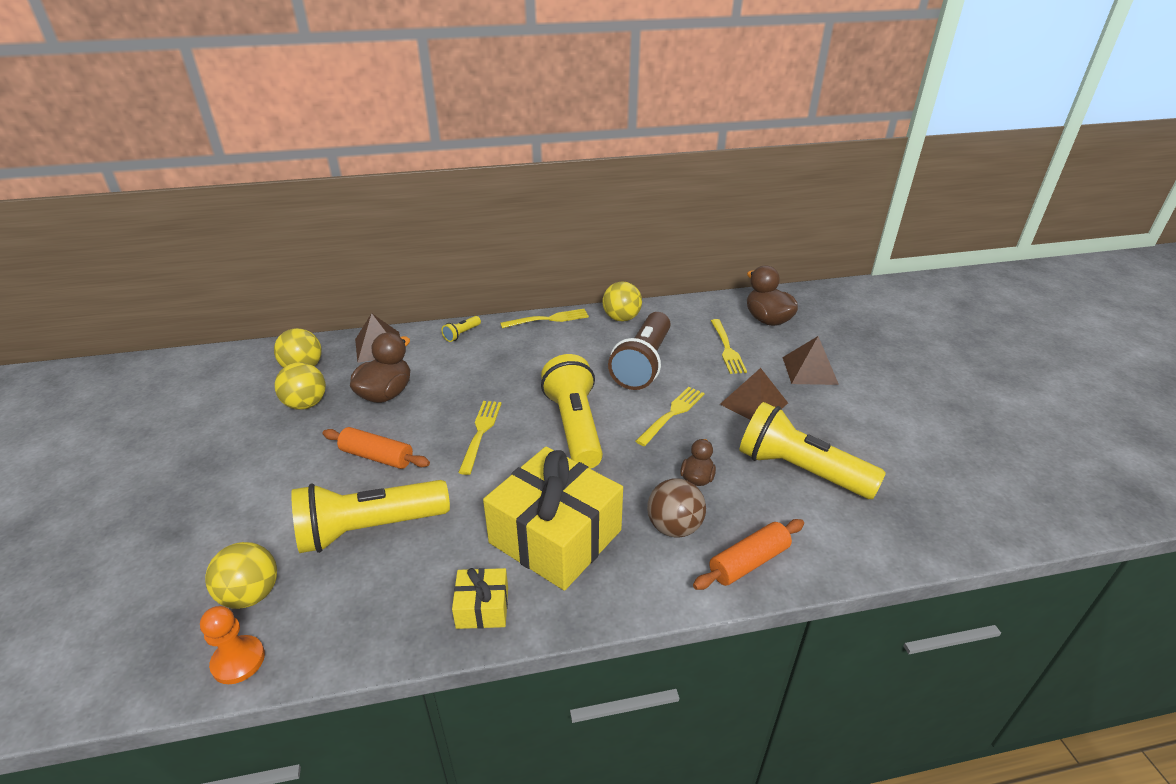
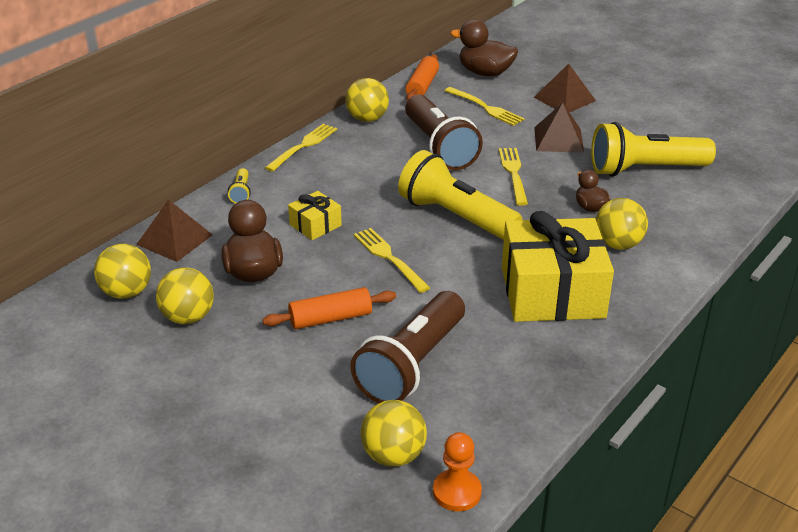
camera: 40 degrees left, 0 degrees up
(369, 529) = (412, 365): yellow flashlight -> brown flashlight
(482, 607) = (570, 358): yellow gift -> yellow gift (315, 225)
(674, 527) = (618, 244): brown ball -> yellow ball
(749, 562) = (687, 239): orange rolling pin -> orange rolling pin (422, 86)

